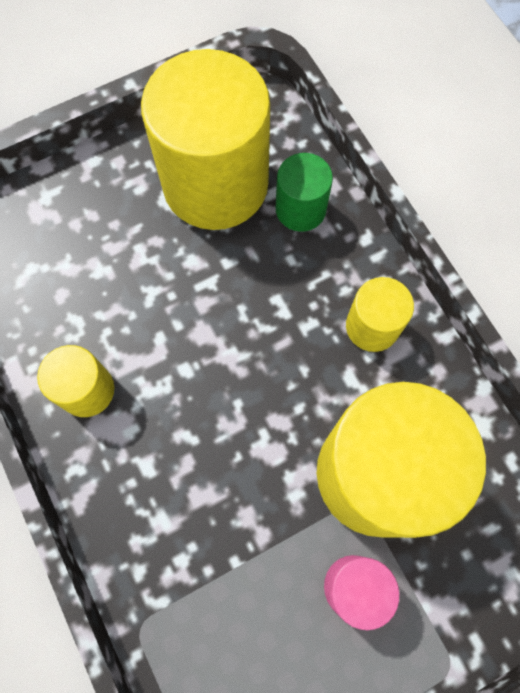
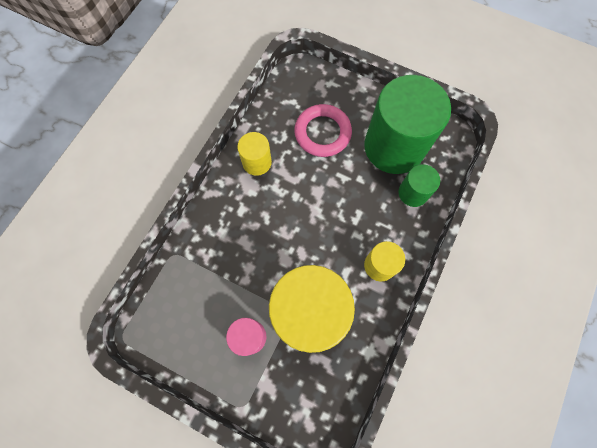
camera: 55 degrees right, 0 degrees up
(117, 262) = (322, 133): none -> pink ring
(215, 184) = (394, 147): yellow cylinder -> green cylinder

